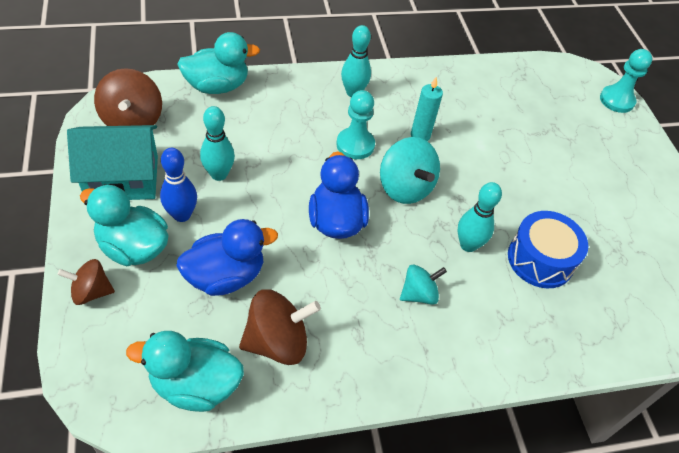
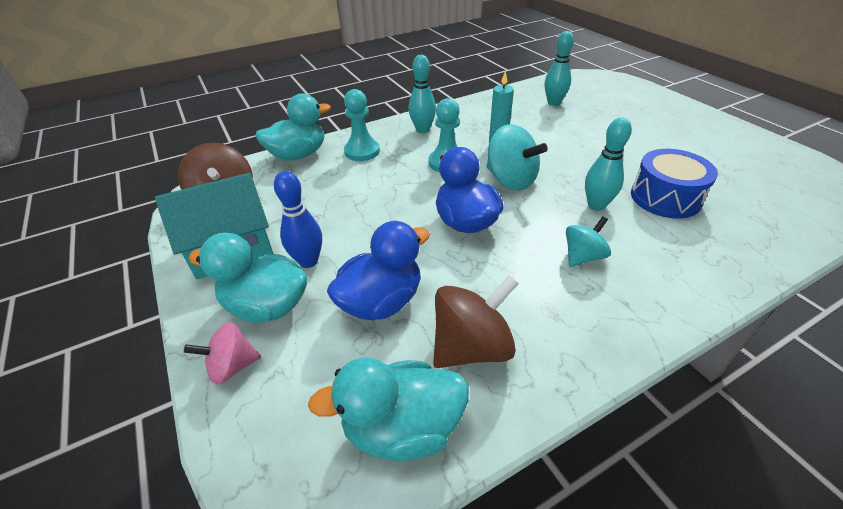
camera: 10 degrees left, 10 degrees down
(91, 292) = (232, 366): brown spinning top -> pink spinning top
(219, 174) = (331, 217): turquoise bowling pin -> turquoise bowling pin (553, 103)
(616, 100) = (630, 85): turquoise pawn -> turquoise pawn (362, 151)

